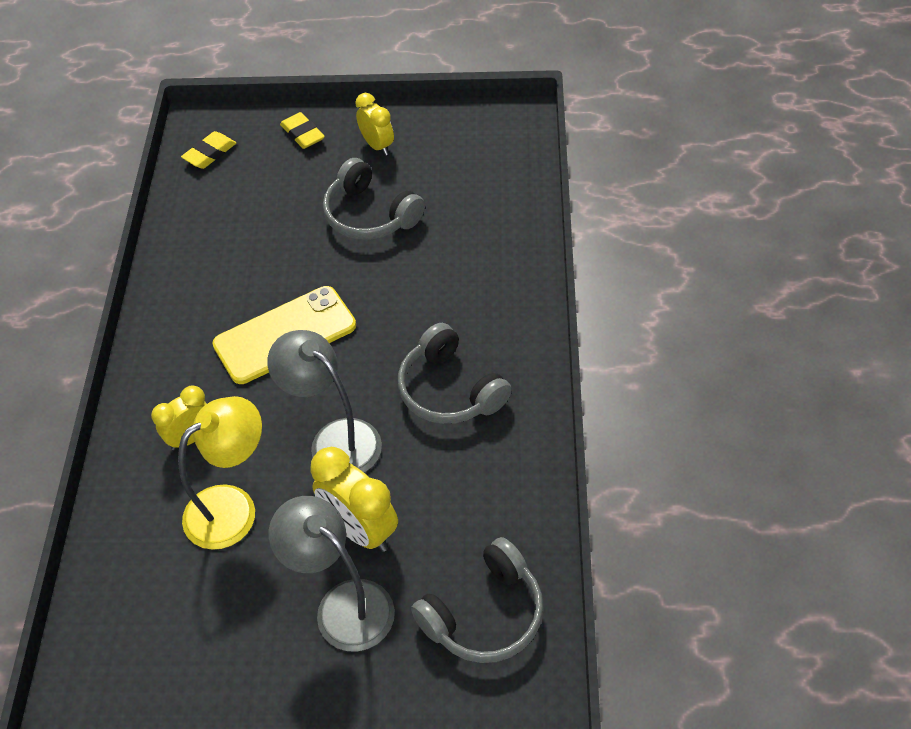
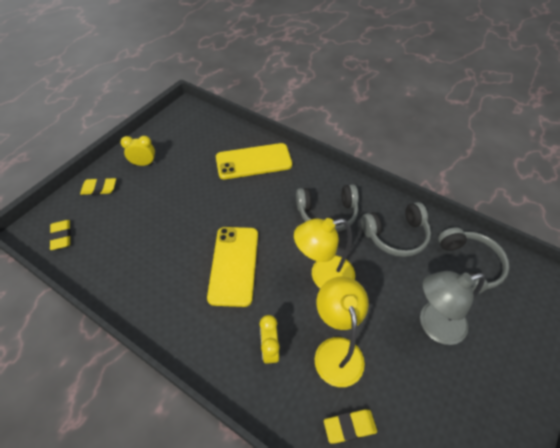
camera: 60 degrees left, 0 degrees up
(142, 567) = (349, 427): none -> yellow eraser
(335, 439) = (323, 276): grey lamp -> yellow lamp
(360, 530) = (389, 293): yellow clock -> none
(370, 215) = (187, 189): grey headphones -> grey headphones (396, 236)
(480, 253) = (253, 161): none -> yellow phone

